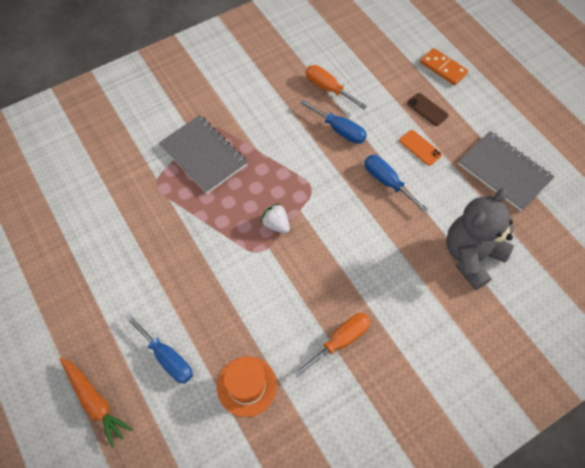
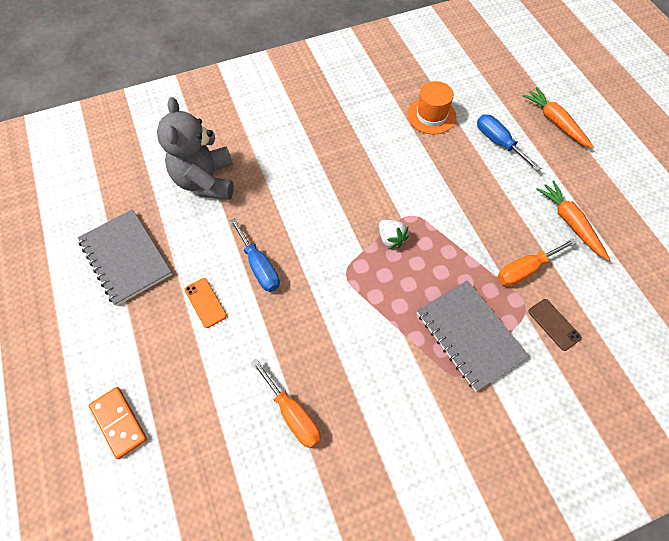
camera: 170 degrees left, 0 degrees up
(102, 268) = (570, 223): none -> orange carrot
(340, 130) = (294, 343): blue screwdriver -> none
(340, 341) = (348, 134): orange screwdriver -> orange screwdriver (525, 269)
(427, 109) = (173, 356): brown phone -> brown phone (554, 324)
(471, 256) = (206, 181): grey teddy bear -> grey teddy bear turned 120 degrees clockwise

